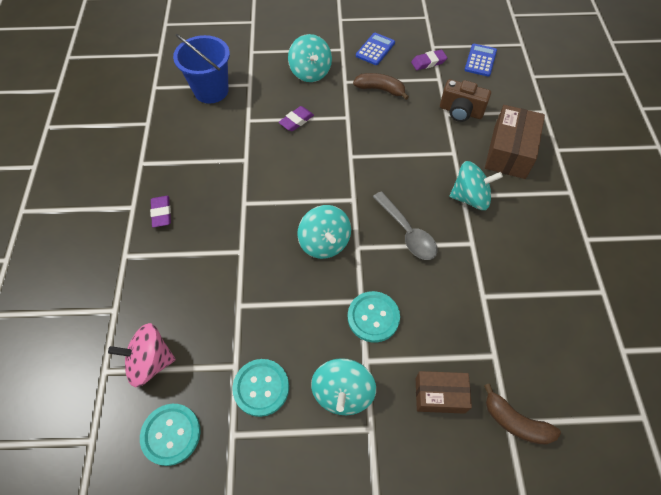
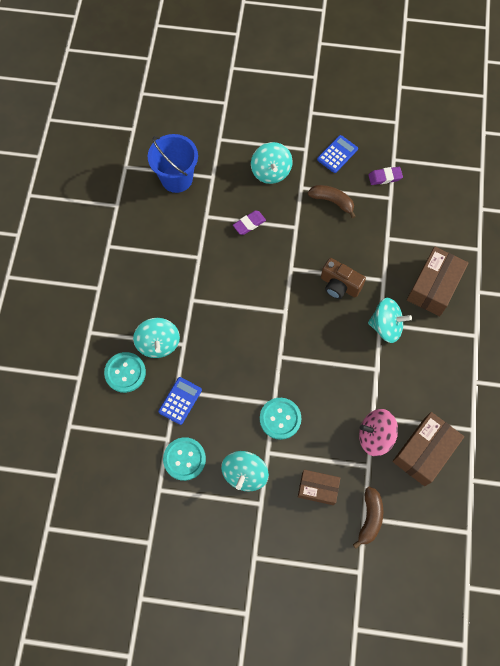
camera: 10 degrees right, 10 degrees up
(150, 362) = (104, 424): pink spinning top -> pink spinning top (375, 436)
(161, 213) = (122, 298): purple eraser -> none
(171, 434) = (114, 481): turquoise button -> turquoise button (125, 372)
(324, 242) = (253, 348): turquoise spinning top -> turquoise spinning top (158, 343)
(407, 232) = (324, 350): grey spoon -> none
(460, 111) = (401, 237): brown camera -> brown camera (339, 285)
(480, 60) = (435, 183): blue calculator -> blue calculator (180, 400)
(515, 422) = (369, 518): brown banana -> brown banana turned 120 degrees counterclockwise
(556, 327) = (424, 452): none -> brown box

